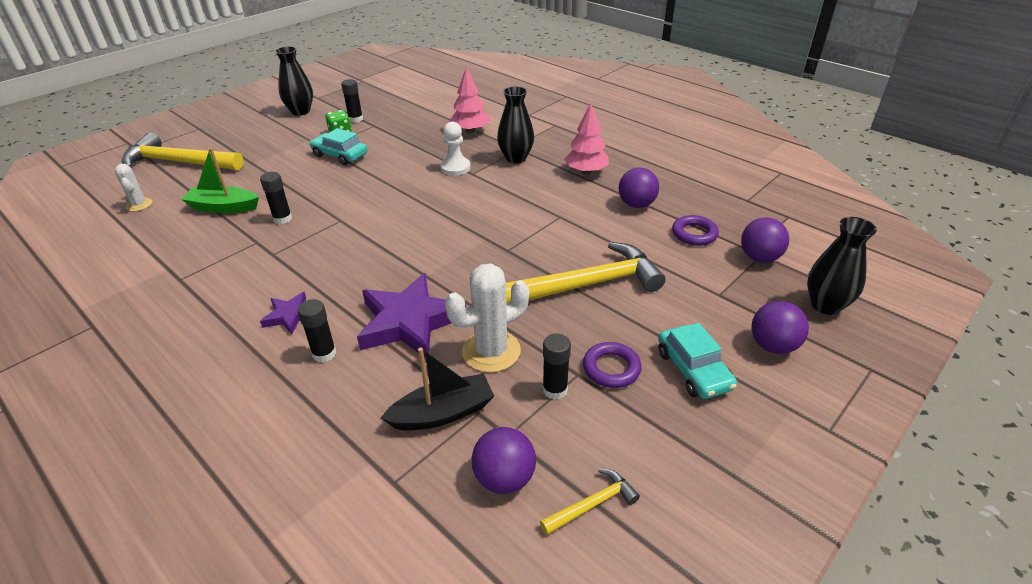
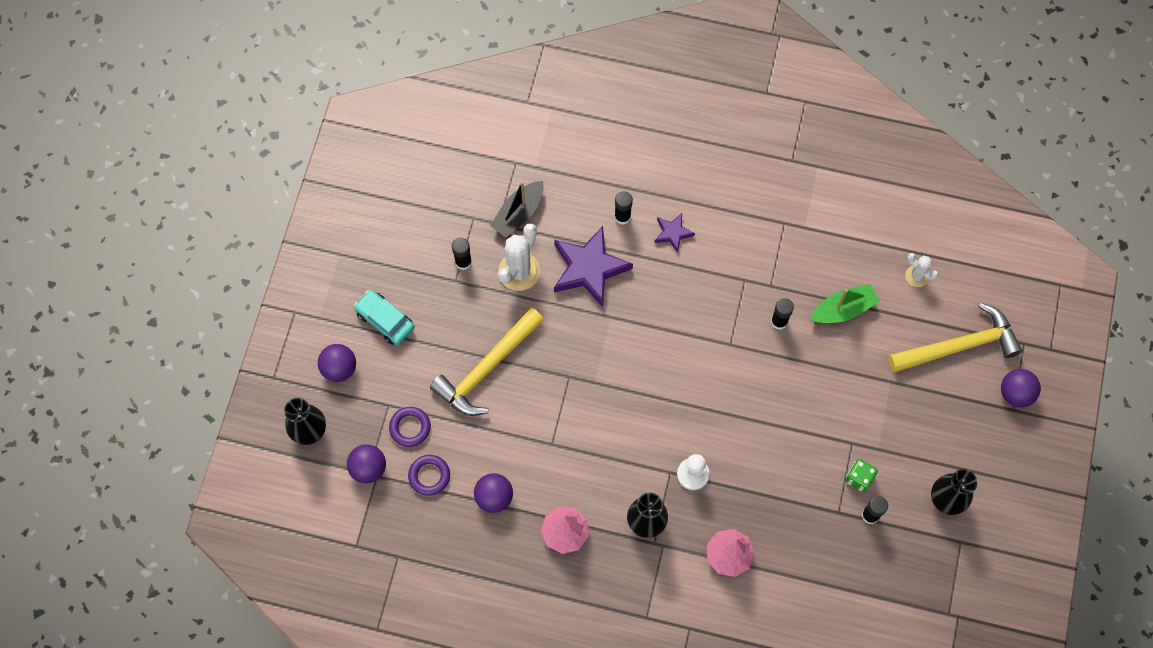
camera: 150 degrees right, 30 degrees up
(340, 155) = (821, 437): turquoise car -> none
(504, 478) = (460, 193): purple ball -> purple ball (1015, 393)
(592, 504) = (408, 202): yellow hammer -> none
(611, 368) = (436, 296): purple ring -> purple ring (410, 427)

